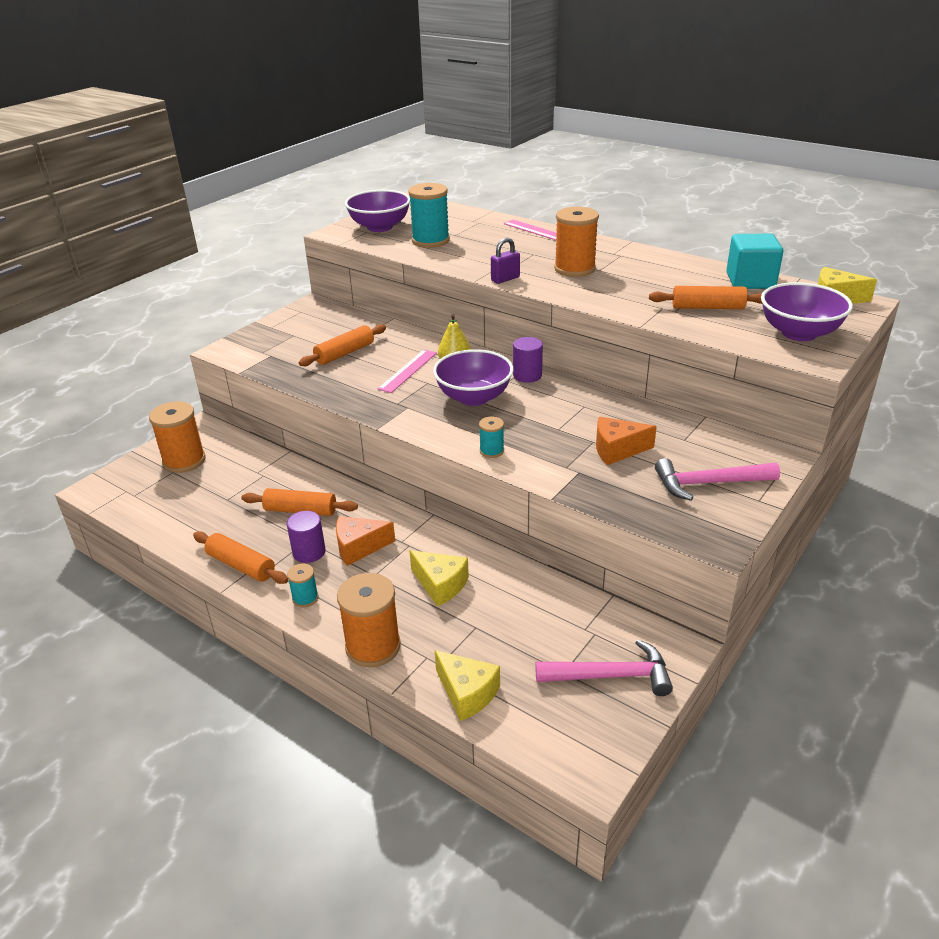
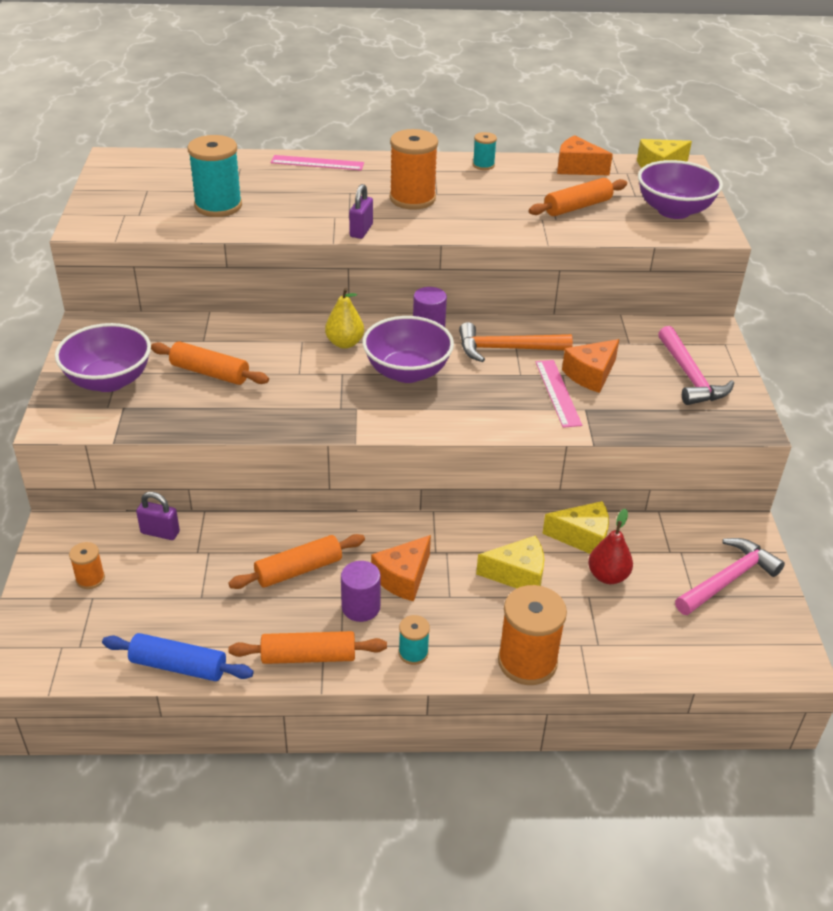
camera: 40 degrees left, 5 degrees up
(167, 532) = (178, 666): none -> blue rolling pin
(184, 461) = (90, 579): orange spool -> orange spool, size x0.50
(251, 452) = (160, 532): none -> purple padlock
(345, 353) = (210, 373): orange rolling pin -> orange rolling pin turned 75 degrees counterclockwise
(380, 227) = (132, 204): purple bowl -> purple bowl (109, 380)
(408, 371) = (305, 367): pink ruler -> pink ruler (558, 393)
(467, 693) = (646, 655): yellow cheese -> yellow cheese (582, 537)
(491, 451) = (491, 421): turquoise spool -> turquoise spool (483, 165)
(508, 620) = (607, 576): none -> red pear
(570, 408) = (506, 349): none -> orange hammer
(708, 483) = (690, 376): pink hammer -> pink hammer turned 60 degrees counterclockwise
(750, 281) = (577, 168): turquoise cube -> orange cheese

